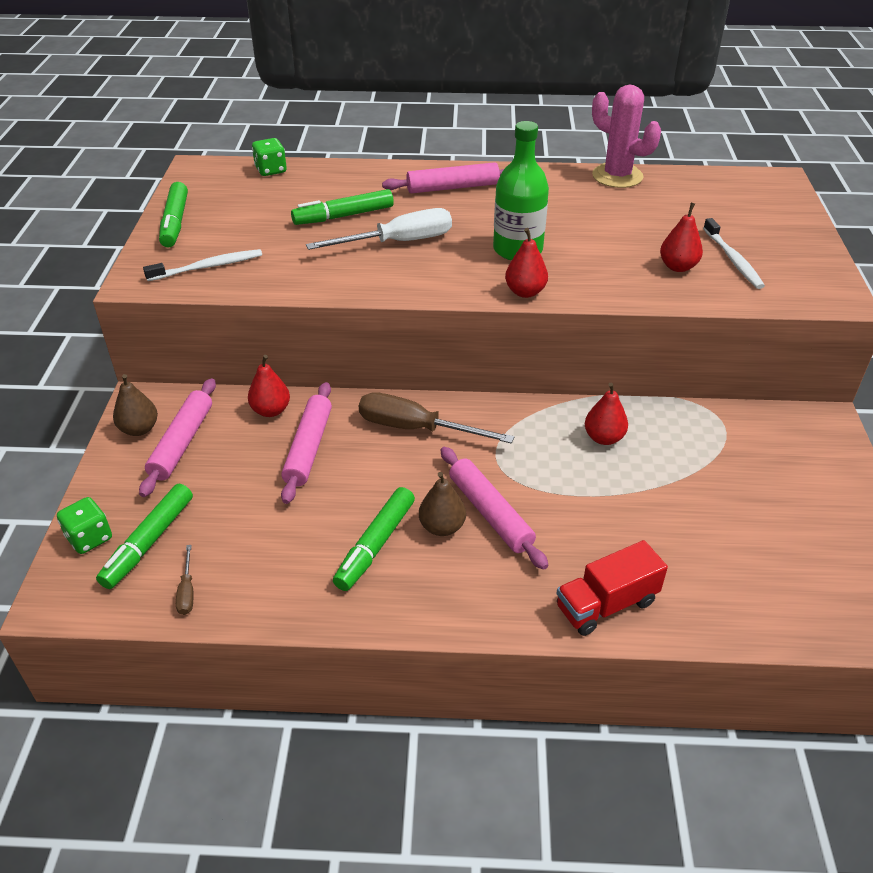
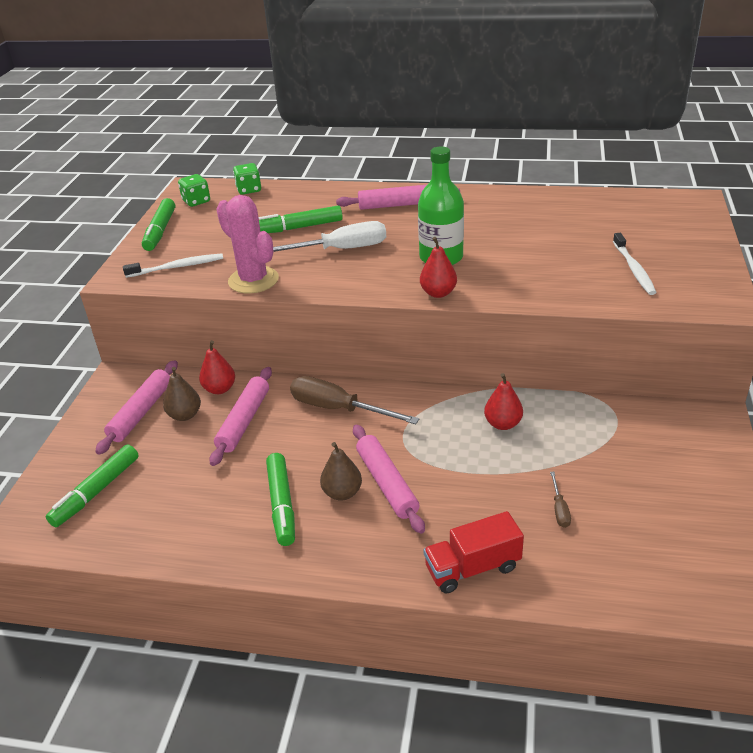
camera: 10 degrees right, 5 degrees down
(89, 538) = (50, 485): green dice -> green dice (196, 201)
(139, 429) = (109, 400): brown pear -> brown pear (185, 415)
(187, 591) = (117, 533): brown screwdriver -> brown screwdriver (559, 509)
(375, 545) = (281, 505): green marker -> green marker turned 45 degrees counterclockwise
(617, 176) = (546, 196): pink cactus -> pink cactus (253, 280)
(678, 267) = (581, 274): red pear -> none

